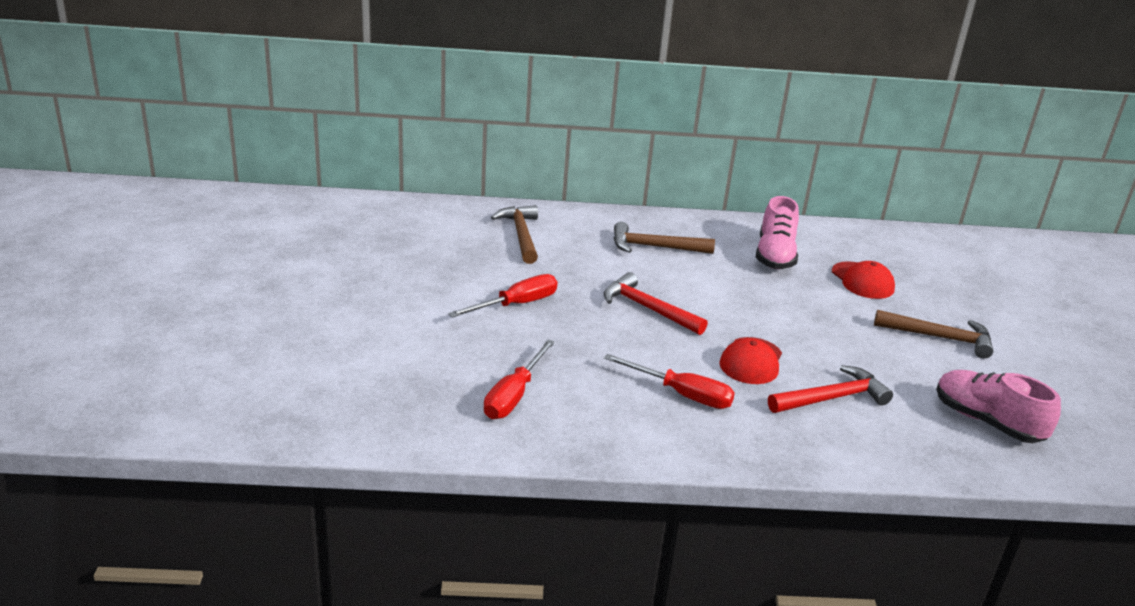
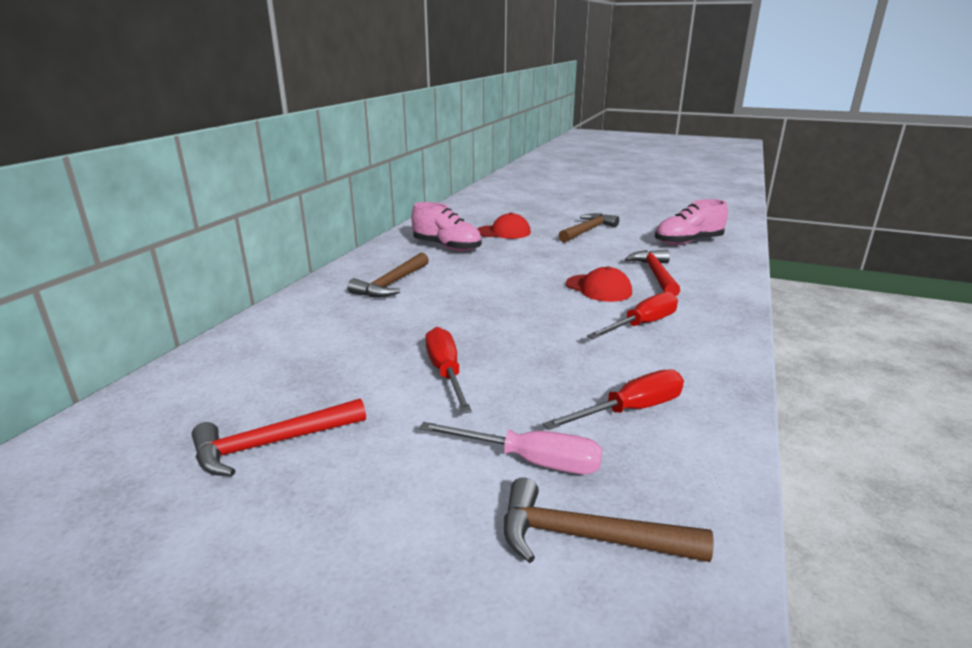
camera: 65 degrees left, 5 degrees down
(423, 357) = (531, 461): none -> pink screwdriver
(514, 396) = (630, 410): red screwdriver -> red screwdriver turned 75 degrees counterclockwise
(521, 235) = (299, 341): brown hammer -> brown hammer (587, 537)
(648, 309) = (497, 309): red hammer -> red hammer (272, 444)

